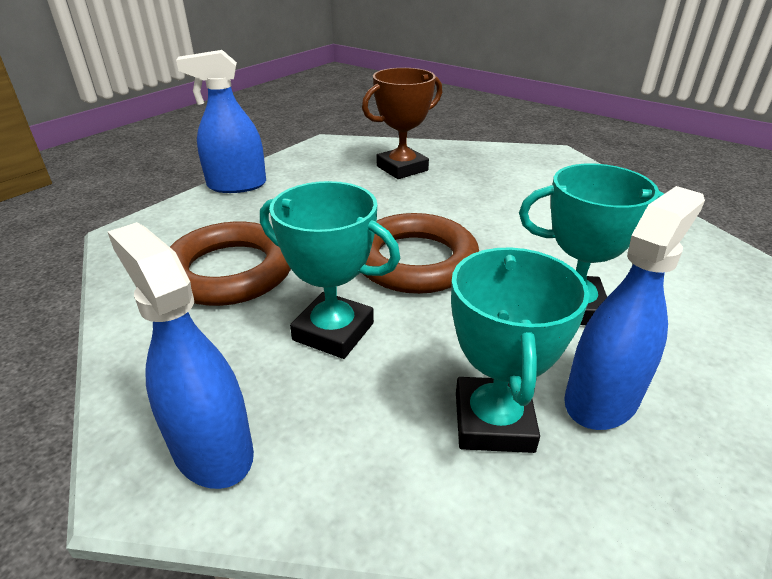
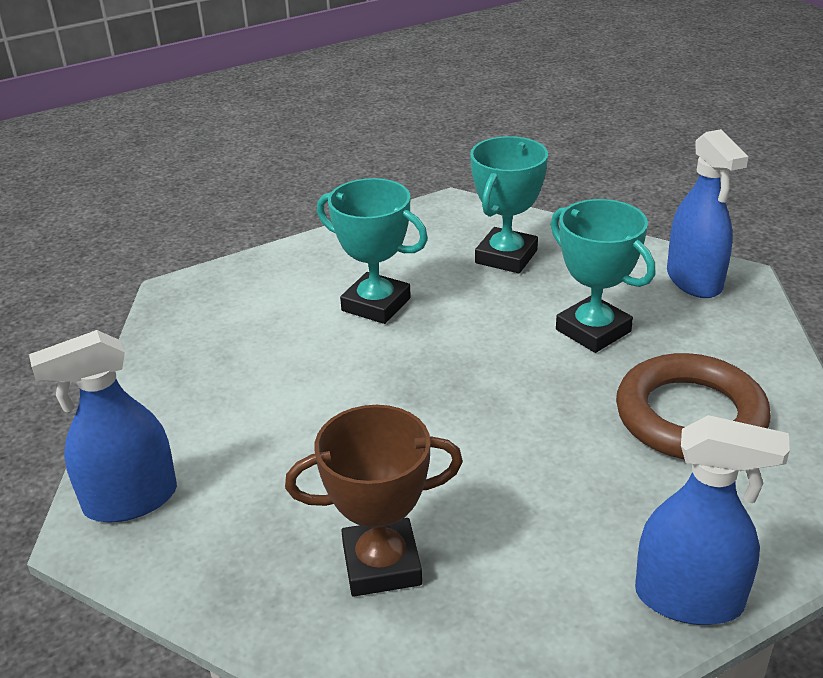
camera: 155 degrees left, 0 degrees up
(415, 261) = (479, 380): brown ring -> none
(601, 398) = (426, 252): blue spray bottle -> blue spray bottle (130, 500)

